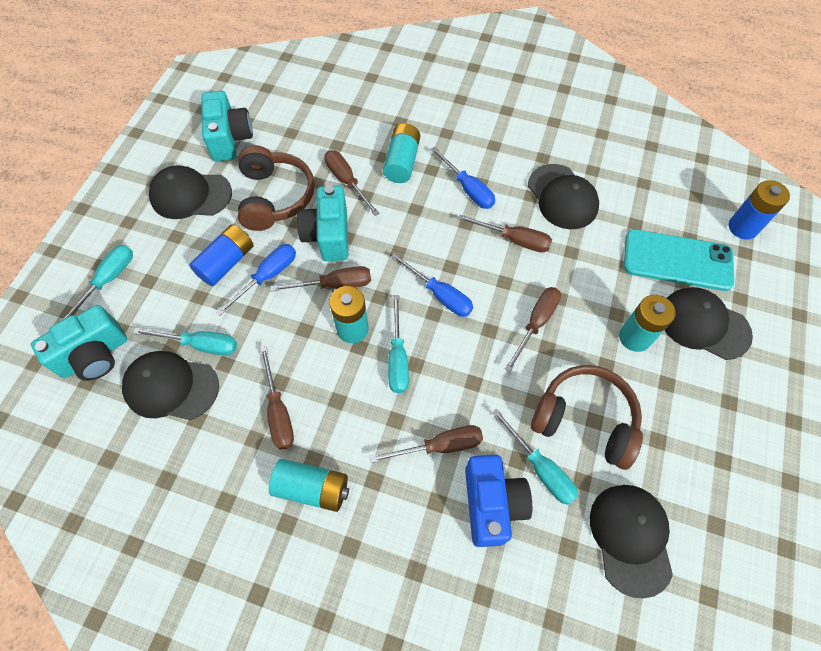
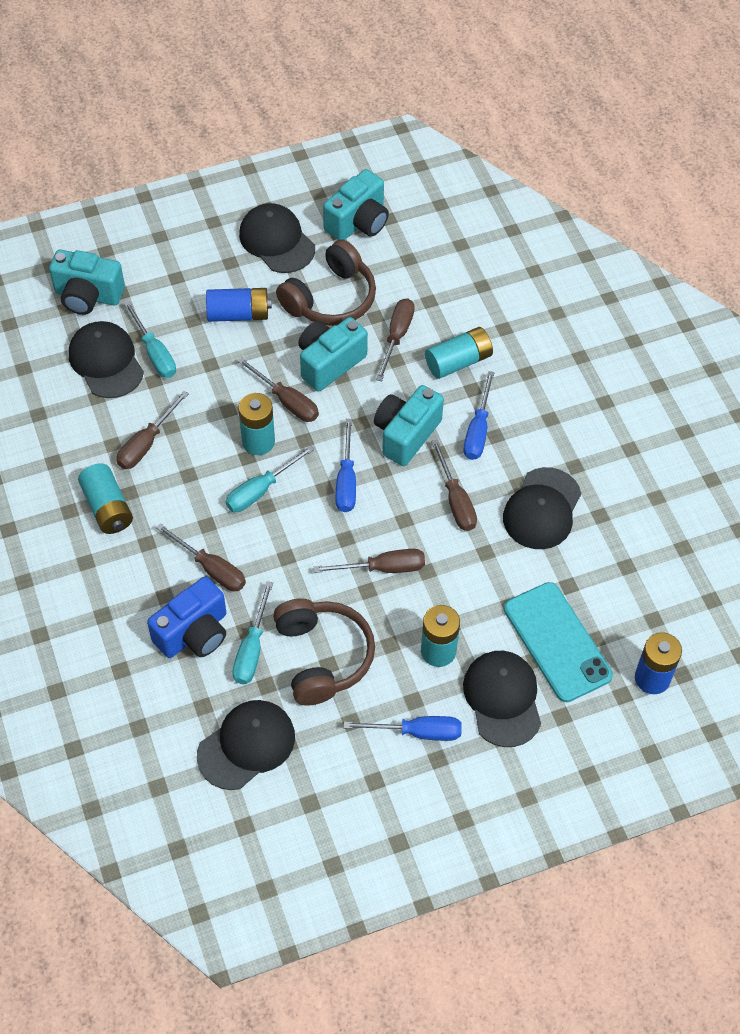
camera: 50 degrees right, 5 degrees down
(108, 280) = (153, 252): turquoise screwdriver -> none
(267, 276) = (252, 350): blue screwdriver -> blue screwdriver (417, 732)
(433, 231) = (406, 434): none -> turquoise camera

